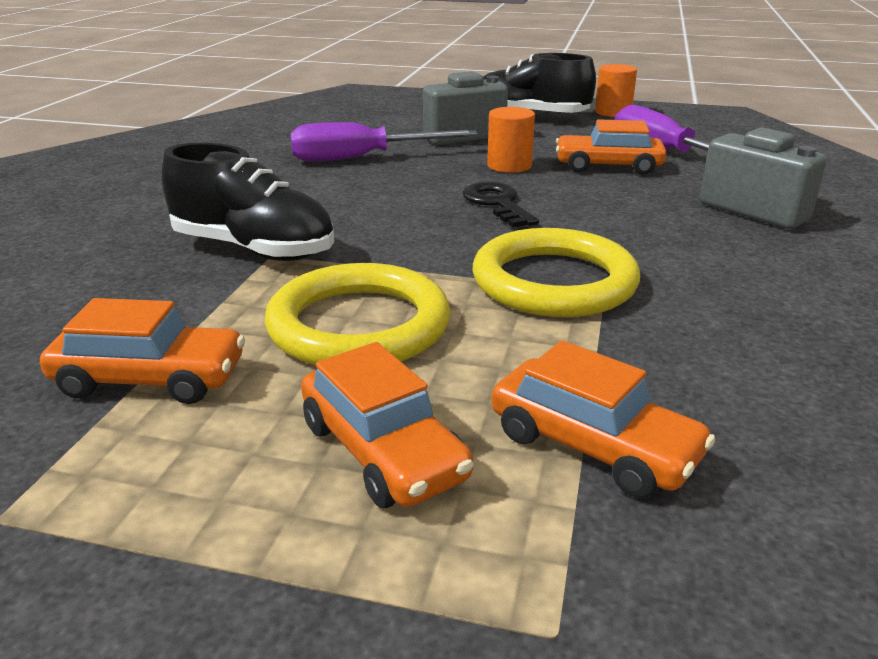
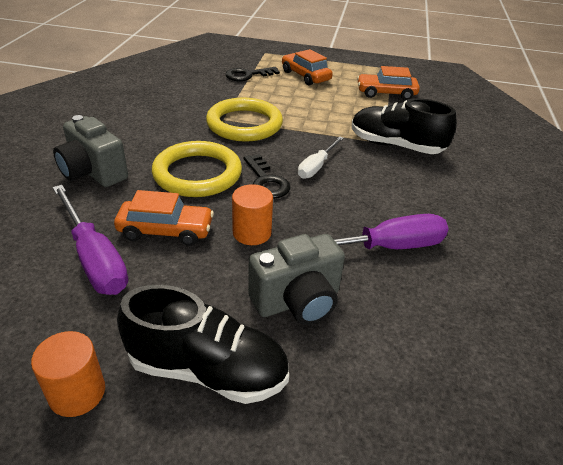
camera: 175 degrees right, 10 degrees up
(359, 325) = (325, 108): yellow ring -> yellow ring (197, 174)
(416, 220) = (316, 166): none -> white screwdriver
(593, 445) = (247, 75): orange car -> black key

